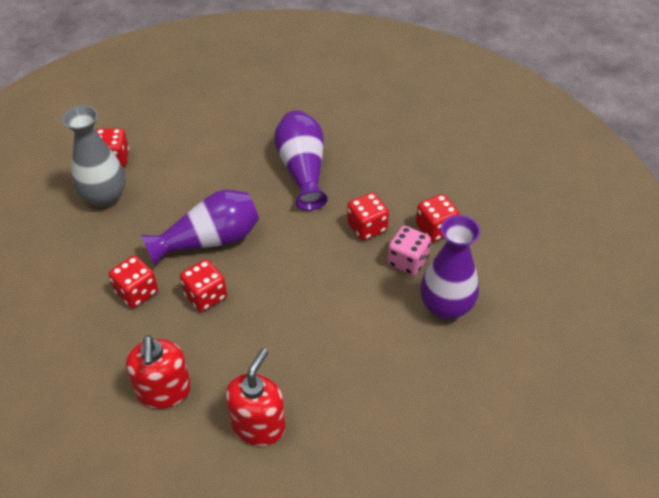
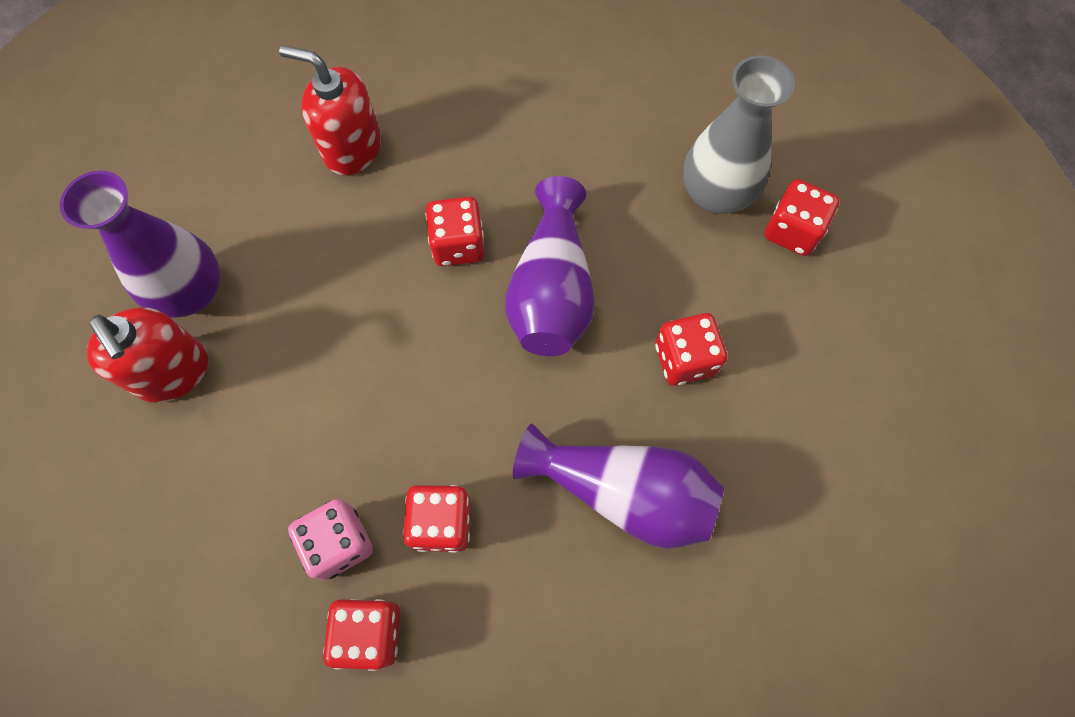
camera: 120 degrees right, 20 degrees up
(136, 292) = (515, 172): red dice -> red dice (684, 359)
(258, 425) = (238, 221): red soap dispenser -> red soap dispenser (173, 372)
(446, 306) = (226, 545): purple vase -> purple vase (192, 292)

